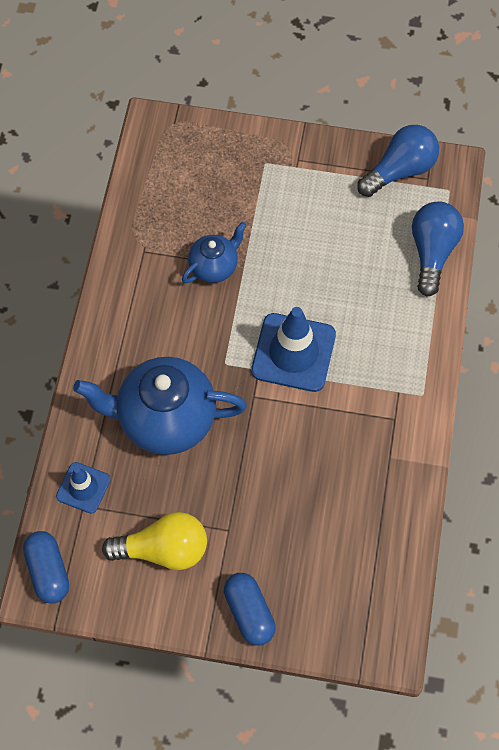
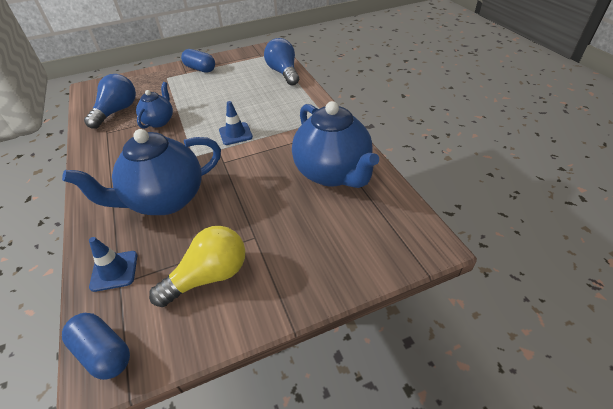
camera: 30 degrees left, 20 degrees down
(249, 612) = (309, 280): blue capsule -> blue capsule (200, 69)
(293, 352) = (235, 134): blue traffic cone -> blue traffic cone, size x0.56
(362, 494) = (333, 173): none -> blue teapot
(400, 170) = (243, 56): blue light bulb -> blue light bulb (117, 111)

